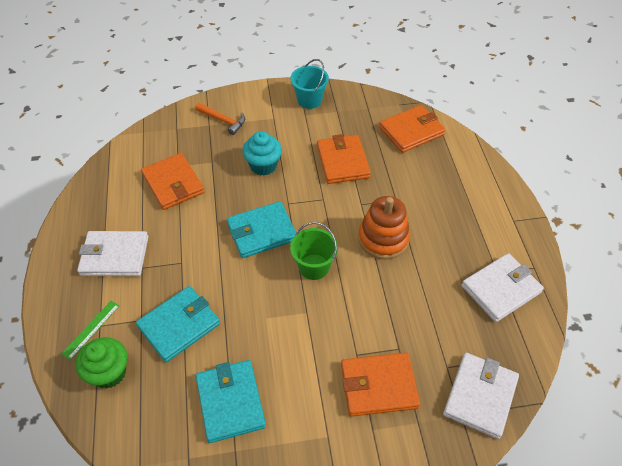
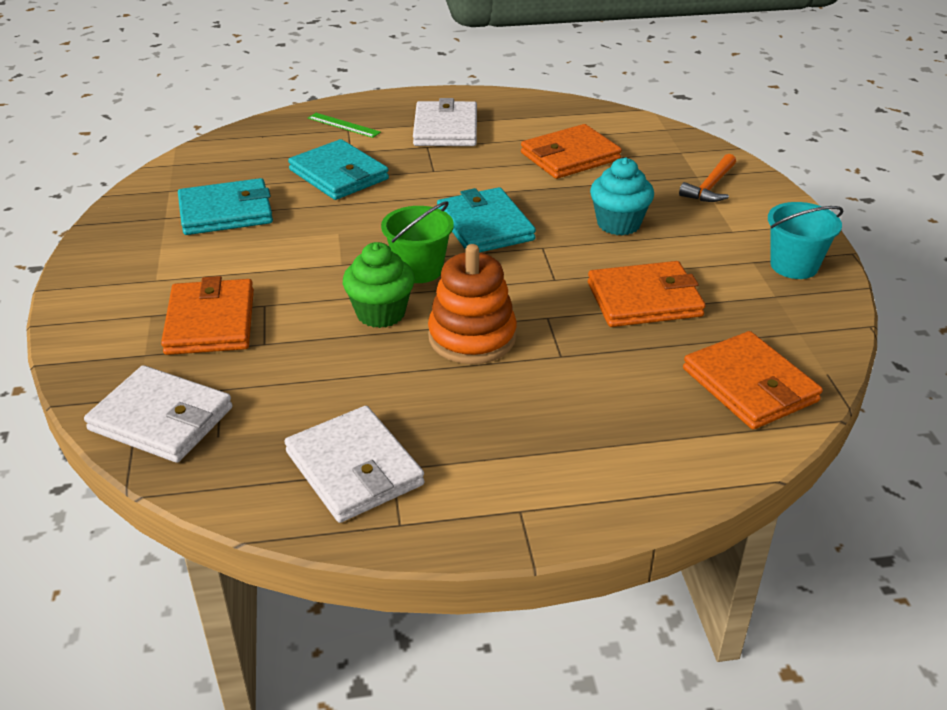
camera: 90 degrees right, 15 degrees down
(109, 372) = (286, 139): green cupcake -> green cupcake (381, 313)

